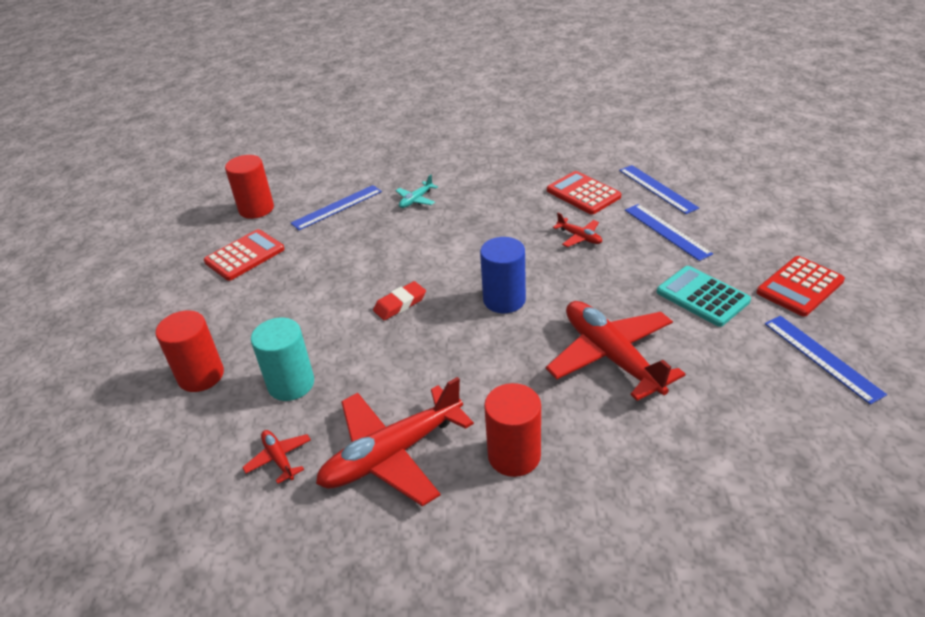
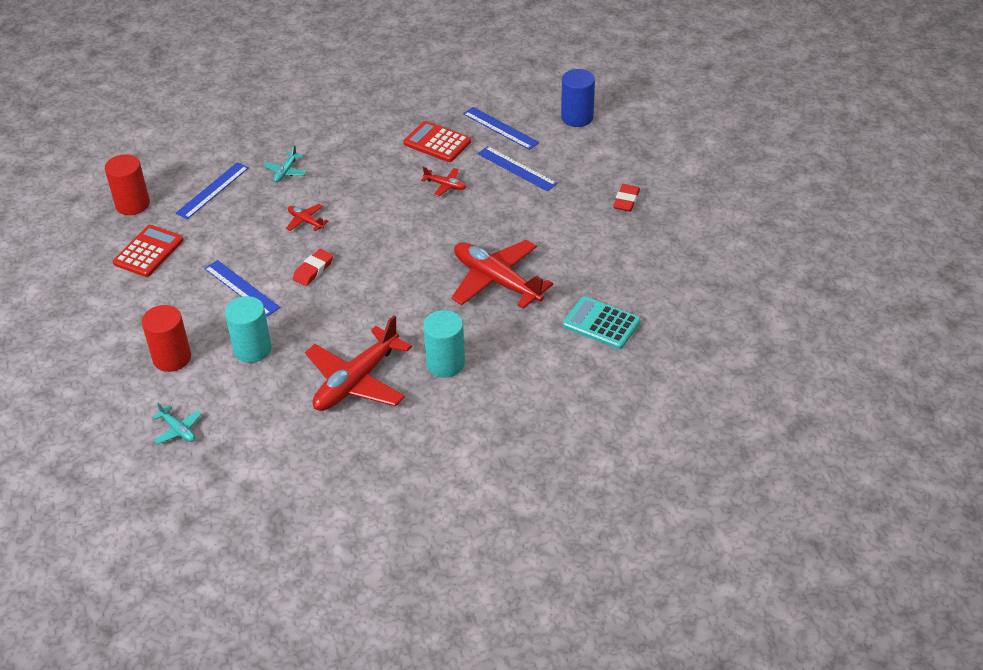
camera: 20 degrees left, 5 degrees up
(155, 470) = (178, 430): none -> turquoise plane
(279, 459) = (272, 402): red plane -> red plane (305, 221)
(504, 300) = (399, 251): blue cylinder -> blue cylinder (577, 117)
(514, 455) = (445, 363): red cylinder -> turquoise cylinder
(702, 296) = (555, 221): turquoise calculator -> turquoise calculator (601, 323)
(799, 287) = (626, 200): red calculator -> red eraser
(822, 357) = (646, 253): blue ruler -> blue ruler (242, 288)

